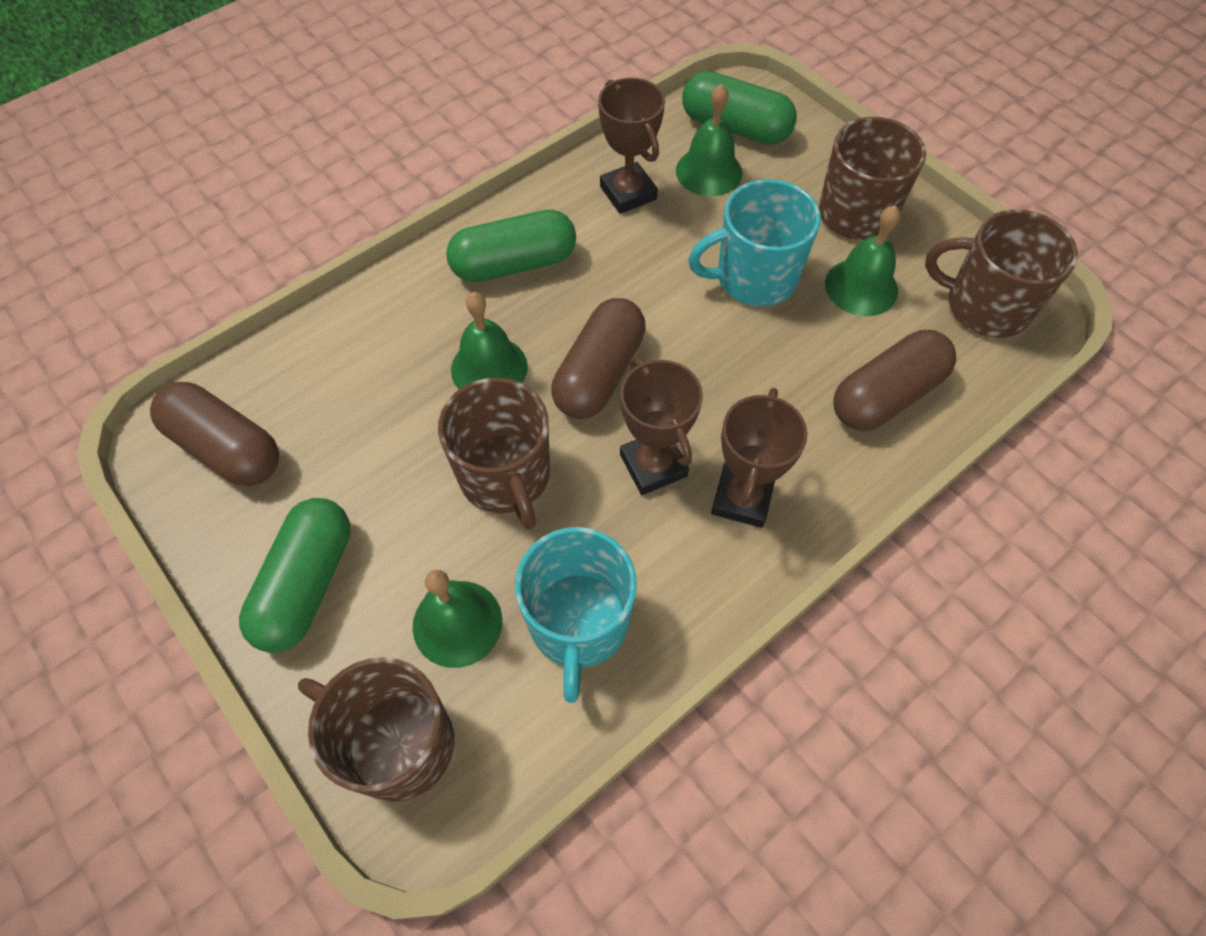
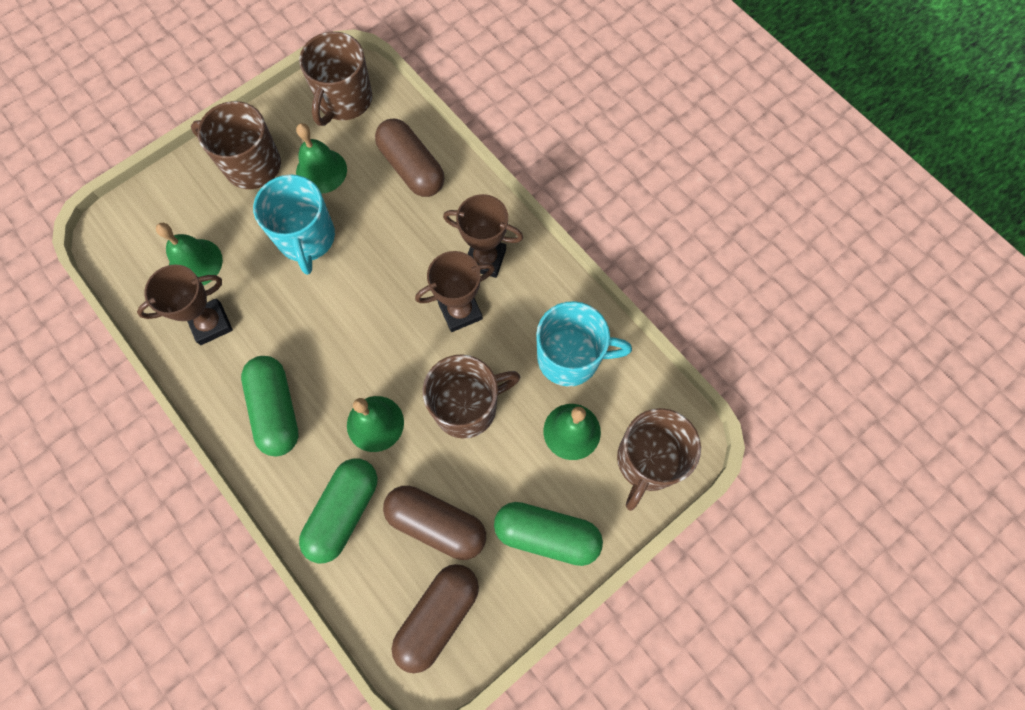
camera: 90 degrees left, 10 degrees up
(599, 373) = (384, 345): brown capsule -> brown capsule (436, 524)
(735, 127) = (148, 240): green capsule -> green capsule (343, 512)

